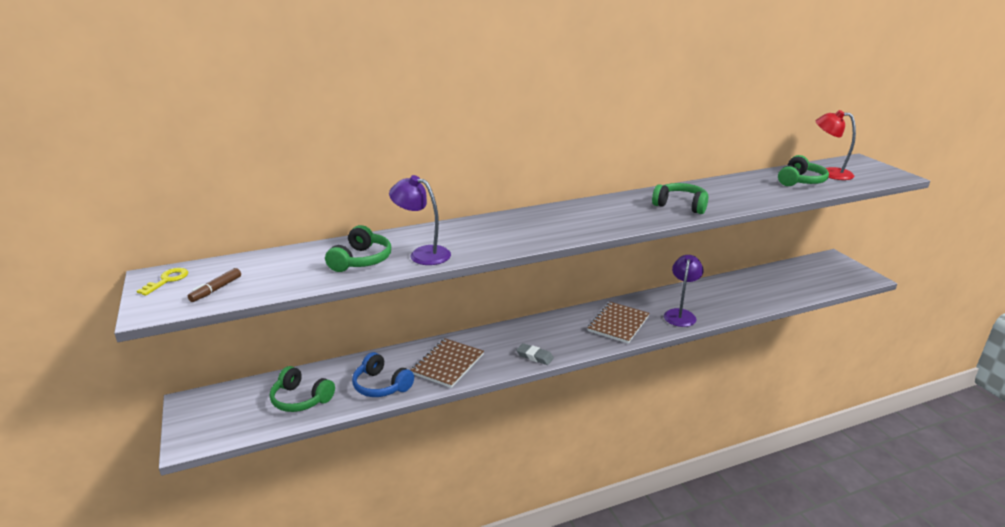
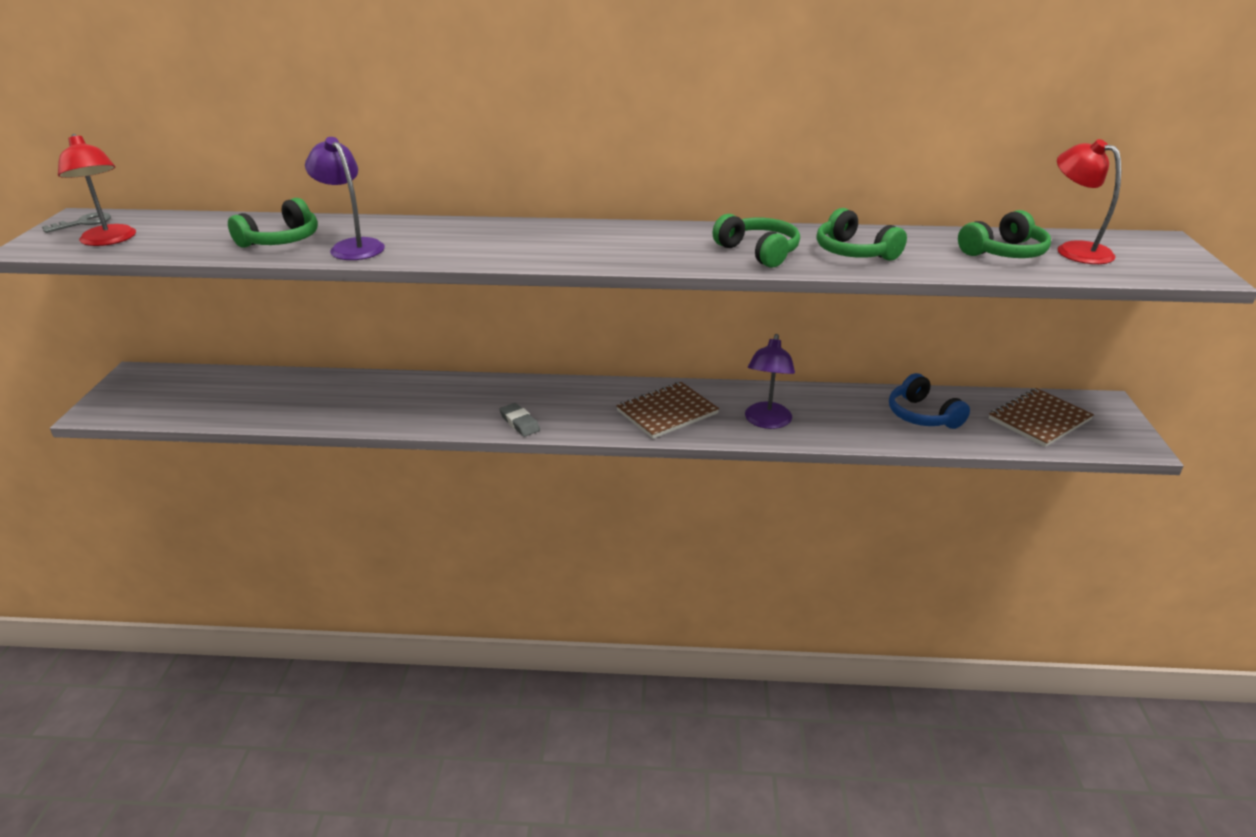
camera: 25 degrees right, 5 degrees up
(167, 280) = (83, 223): yellow key -> grey key
(216, 289) = (110, 240): brown marker -> red lamp
(301, 399) = (231, 400): green headphones -> green headphones (854, 252)
(381, 385) = (321, 408): blue headphones -> blue headphones (922, 415)
(447, 364) = (413, 405): brown notebook -> brown notebook (1039, 419)
(680, 314) = (766, 422): purple lamp -> purple lamp turned 150 degrees clockwise

